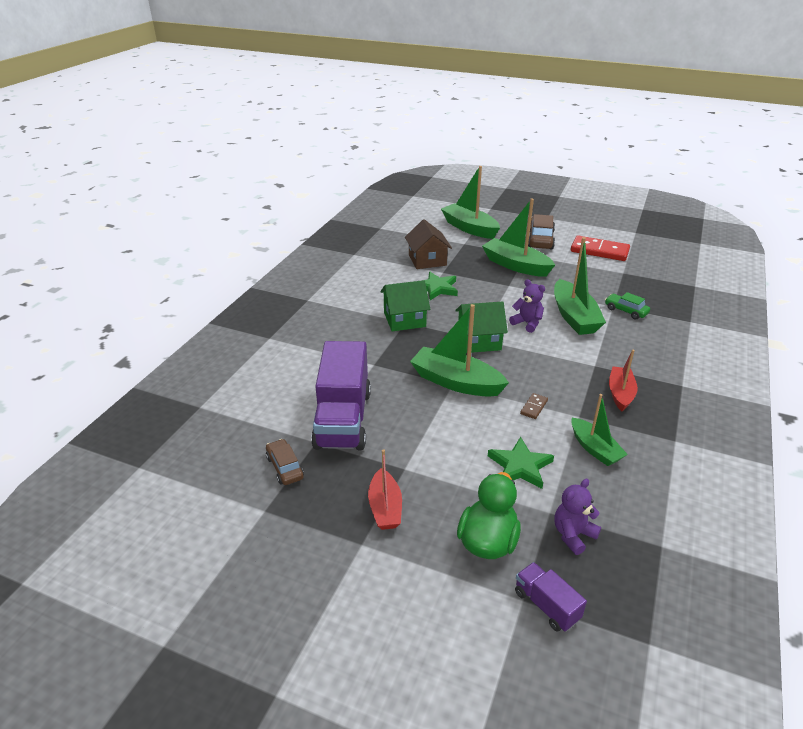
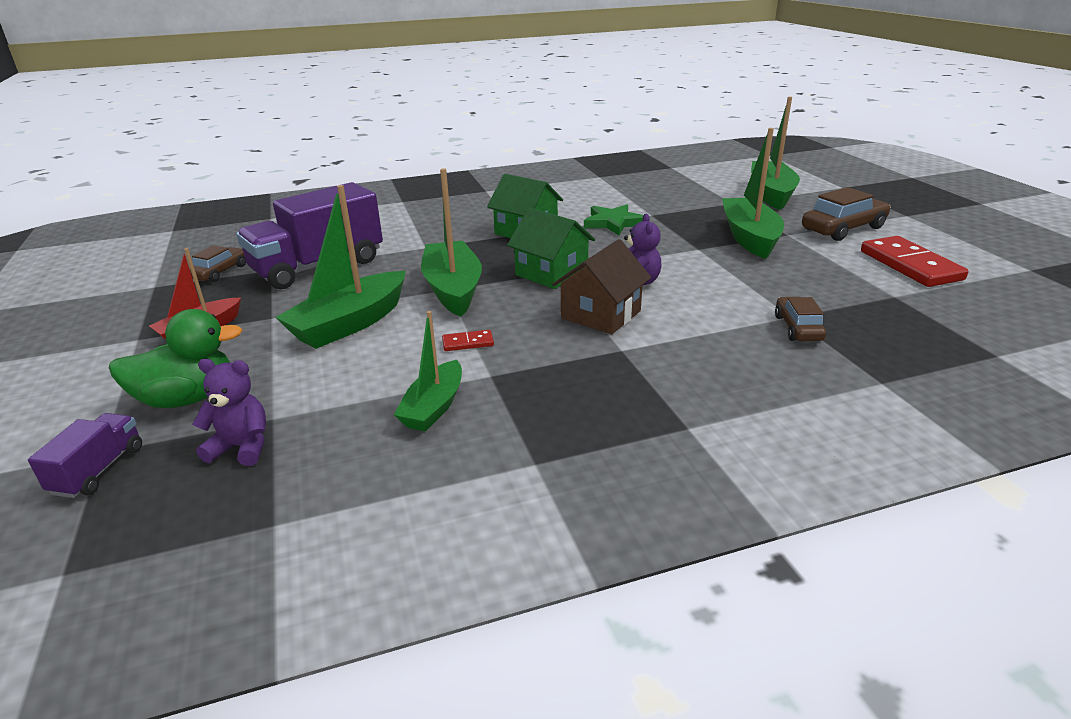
camera: 50 degrees right, 5 degrees down
(427, 260) = (658, 201): brown house -> brown house (601, 315)
(520, 466) = (341, 372): green star -> none
(534, 407) = (468, 343): brown domino -> red domino
(574, 317) = (708, 302): green boat -> green boat (350, 323)
(620, 393) = (585, 386): red boat -> none
(626, 311) = (798, 328): green car -> brown car

